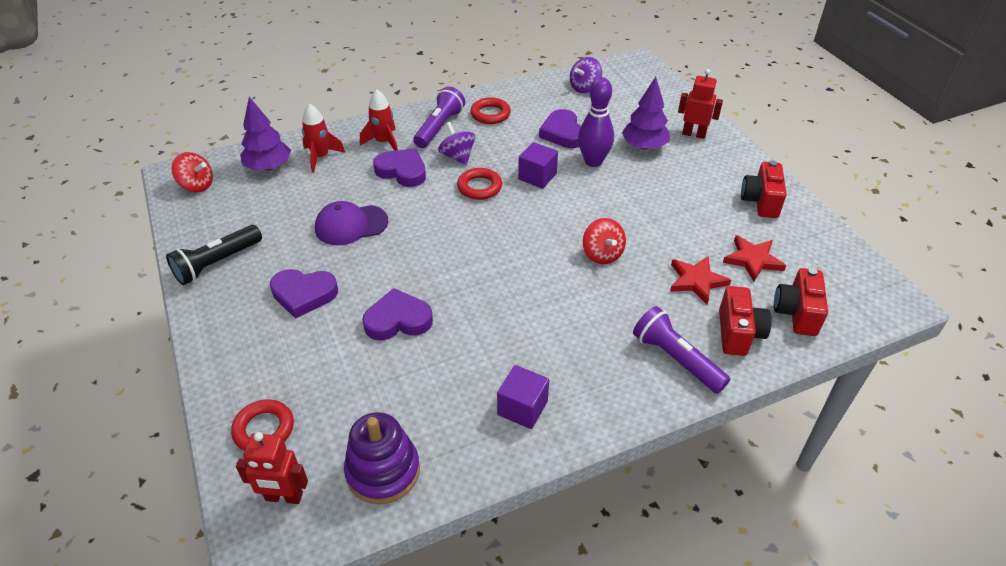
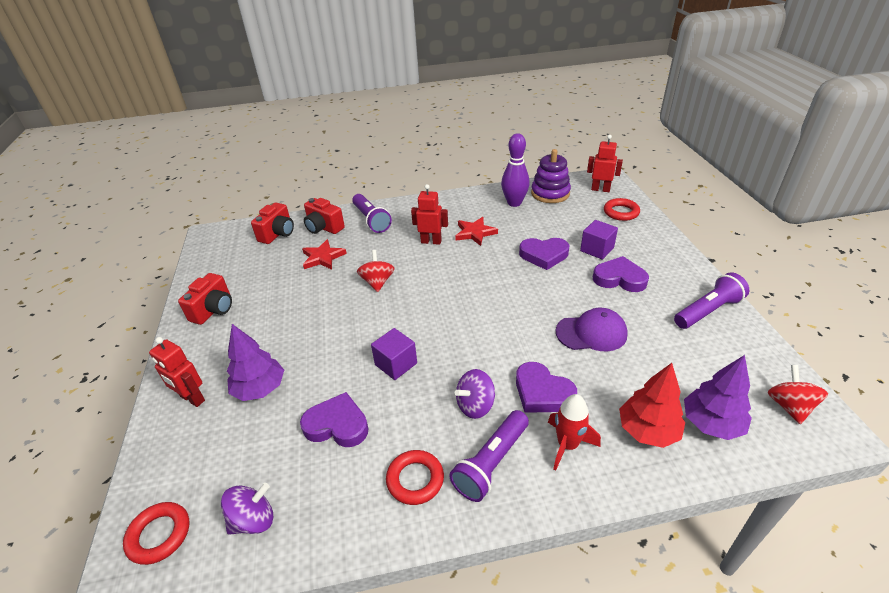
camera: 165 degrees left, 5 degrees down
(197, 185) = (789, 406): red spinning top -> red spinning top turned 60 degrees clockwise
(217, 263) = (707, 311): black flashlight -> purple flashlight
(321, 157) = (647, 430): red rocket -> red tree
(457, 156) = (475, 405): purple spinning top -> purple spinning top turned 75 degrees clockwise
(479, 187) = (459, 359): red ring -> red ring (159, 535)
(522, 408) = (471, 208): purple cube -> purple cube (597, 249)
(562, 133) = (337, 425): purple heart -> purple heart turned 75 degrees counterclockwise
(562, 326) = (431, 241): none -> red robot
(593, 161) = (328, 375): purple bowling pin -> purple bowling pin (514, 203)
(738, 333) = (324, 228): red camera -> red camera turned 75 degrees counterclockwise
(753, 260) = (270, 266): red star -> red star (475, 233)

